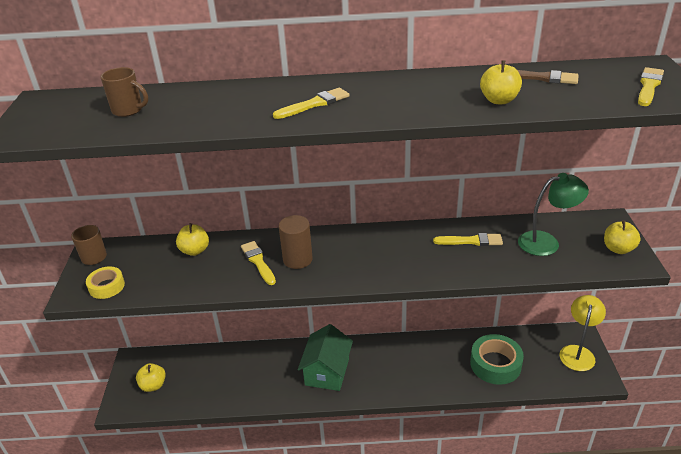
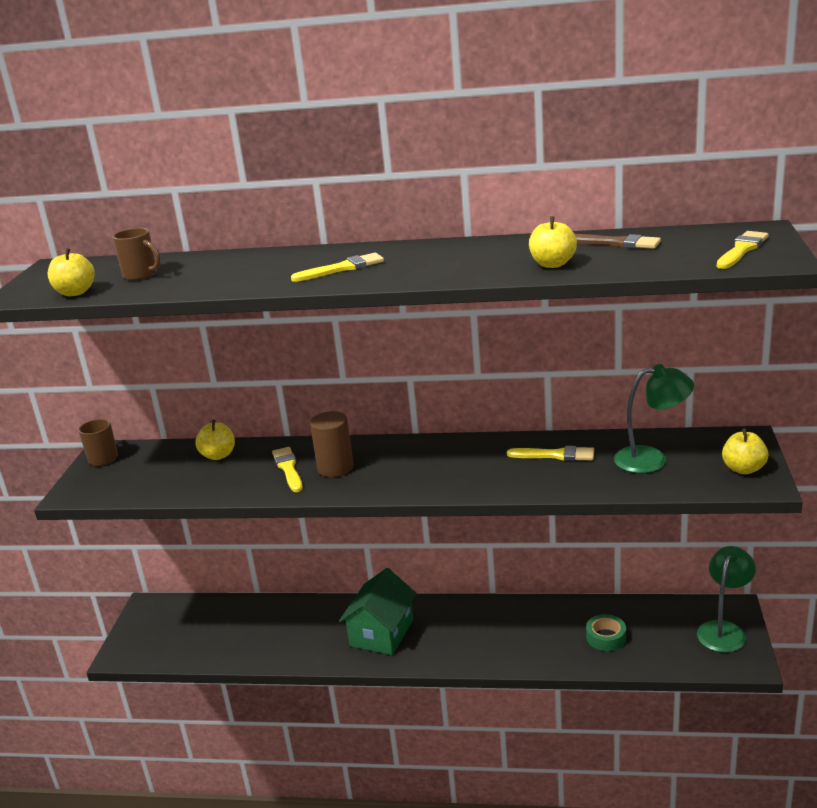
camera: 10 degrees right, 10 degrees down
(107, 286) = (109, 487): yellow tape -> none
(153, 385) = (164, 635): yellow apple -> yellow apple (75, 292)
(495, 364) = (606, 637): green tape -> green tape, size x0.58
(578, 352) = (724, 630): yellow lamp -> green lamp

